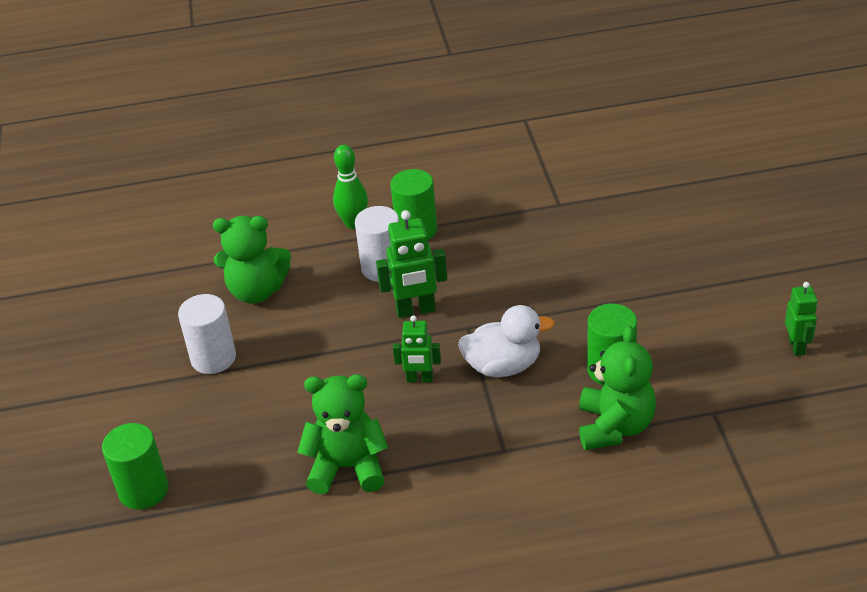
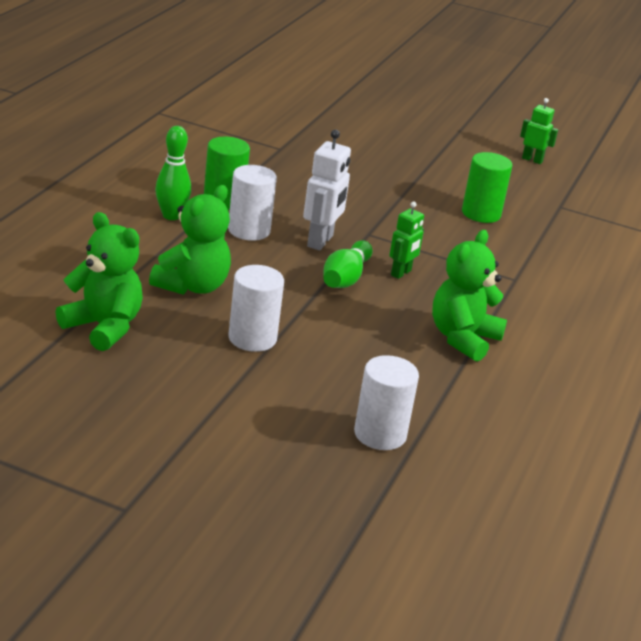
camera: 65 degrees left, 10 degrees down
(143, 490) = (380, 434): green cylinder -> white cylinder
(369, 354) = (345, 278): none -> green bowling pin
(416, 310) = (320, 241): green robot -> white robot
(503, 366) = (428, 241): white duck -> none
(615, 427) = (537, 237): green teddy bear -> green teddy bear (103, 327)

